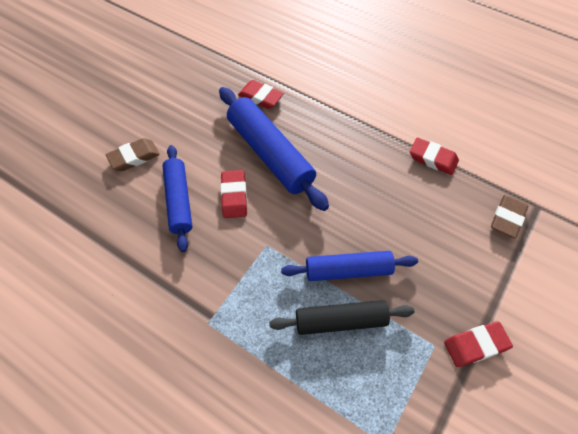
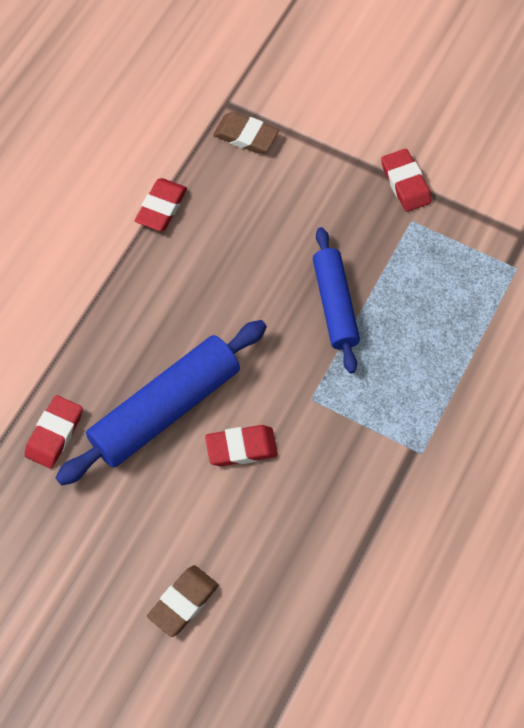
camera: 95 degrees left, 5 degrees up
(134, 157) = (183, 602): brown eraser -> brown eraser turned 75 degrees clockwise
(179, 201) = (255, 520): blue rolling pin -> none
(340, 321) = (398, 311): black rolling pin -> none

